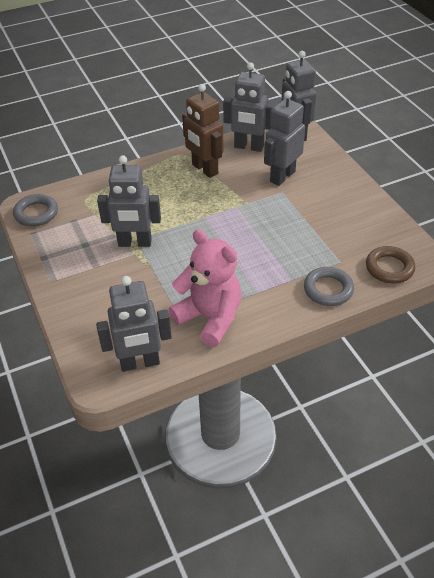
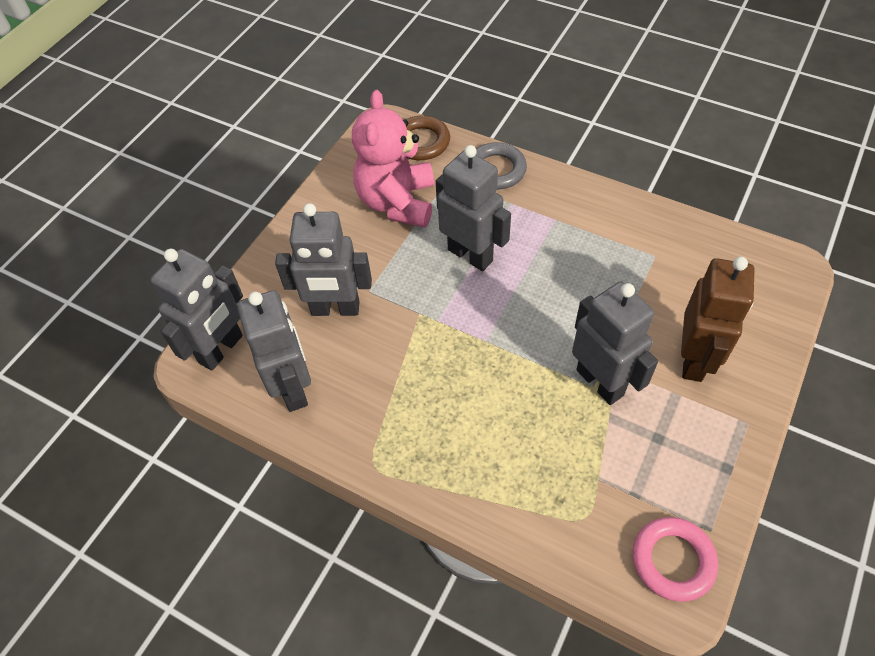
camera: 125 degrees left, 10 degrees up
(36, 213) = (673, 560): grey ring -> pink ring
(140, 363) = (738, 252): grey robot -> grey robot (470, 255)
(204, 169) = (389, 408): brown robot -> brown robot (694, 359)
(210, 318) = (627, 235): pink teddy bear -> pink teddy bear (397, 202)

